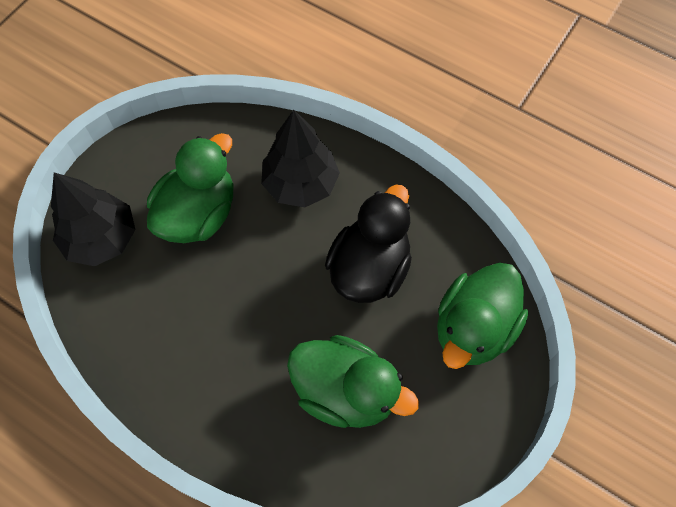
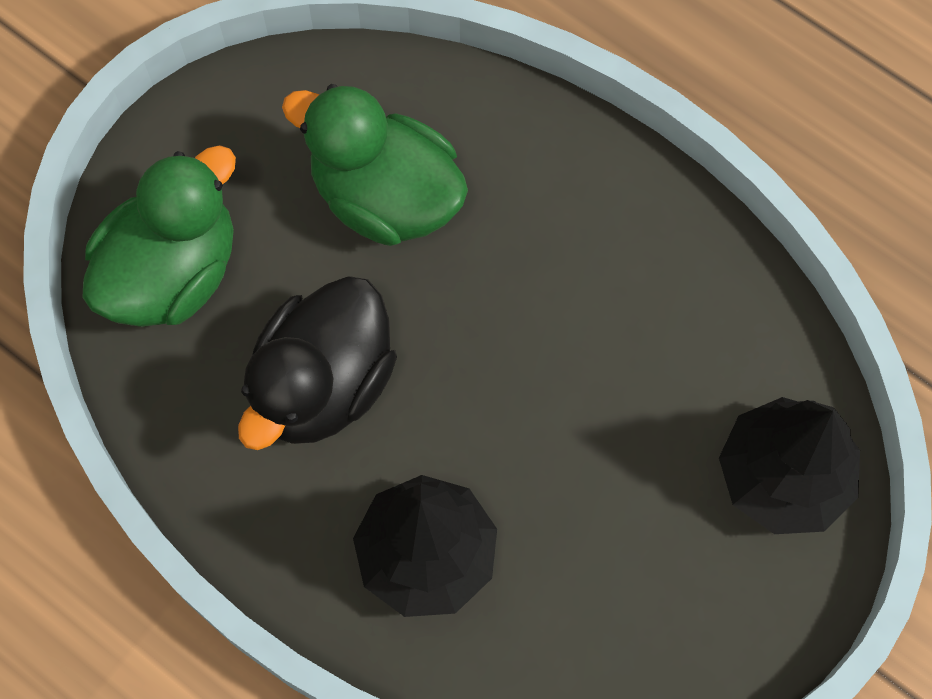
camera: 175 degrees left, 5 degrees up
(198, 214) = (614, 509): green duck -> none

